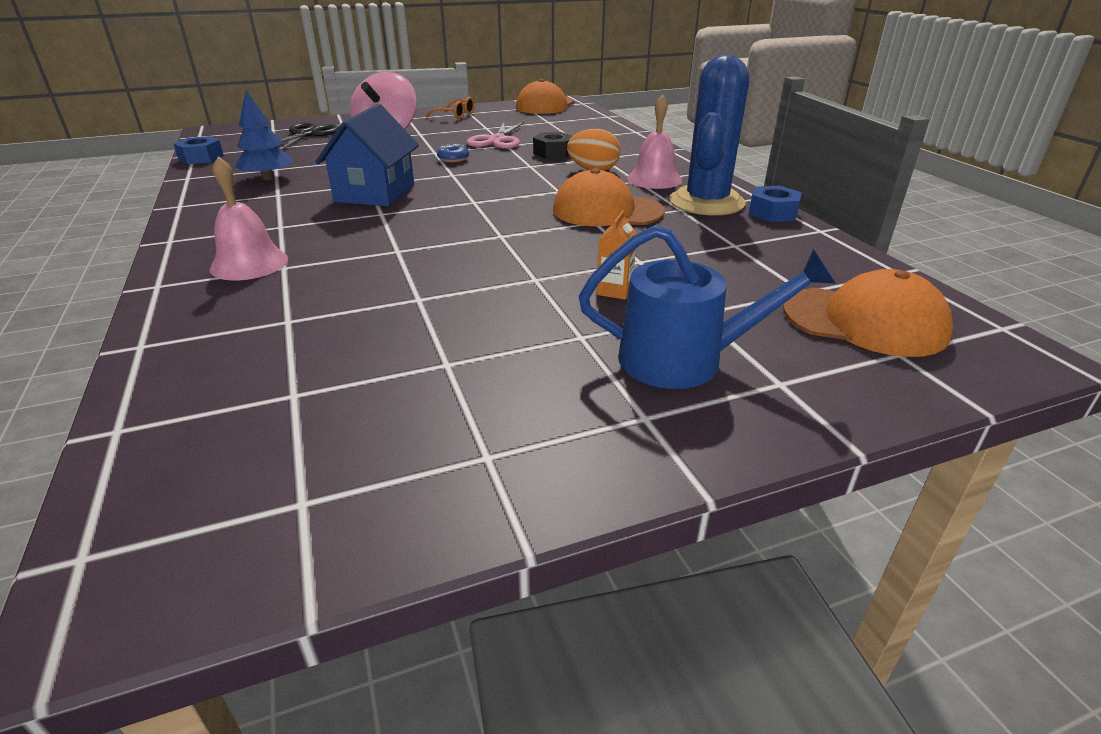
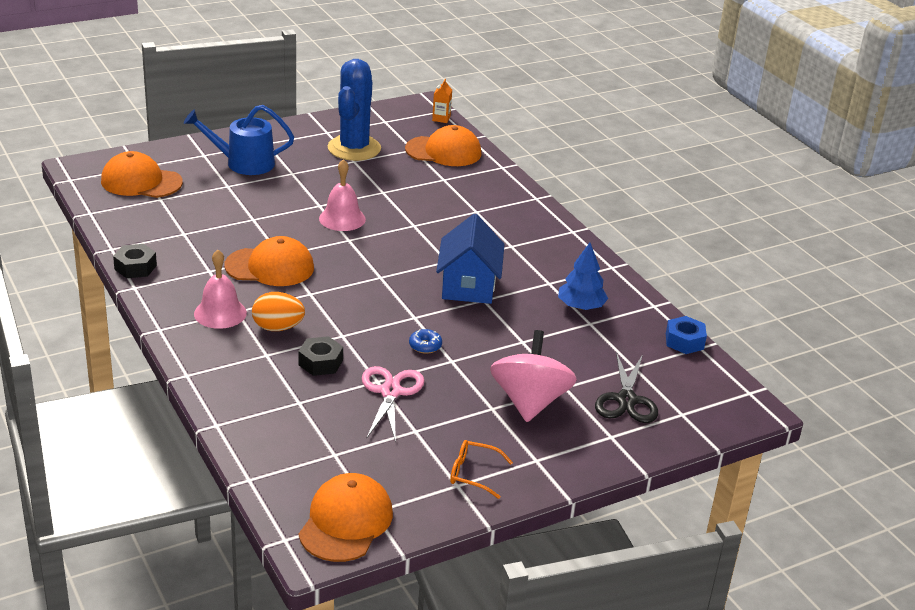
camera: 170 degrees right, 0 degrees up
(226, 387) = (443, 151): none -> orange cap
(249, 263) = (499, 213): pink bell -> pink bell (342, 218)
(614, 290) = (272, 198): orange carton -> orange carton (441, 118)
(706, 202) = (184, 279): blue cactus -> blue cactus (354, 148)
(773, 213) = (135, 267): blue nut -> black nut

